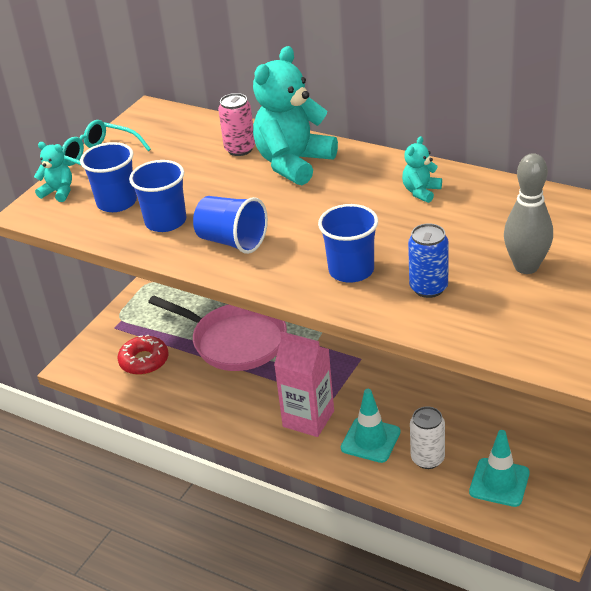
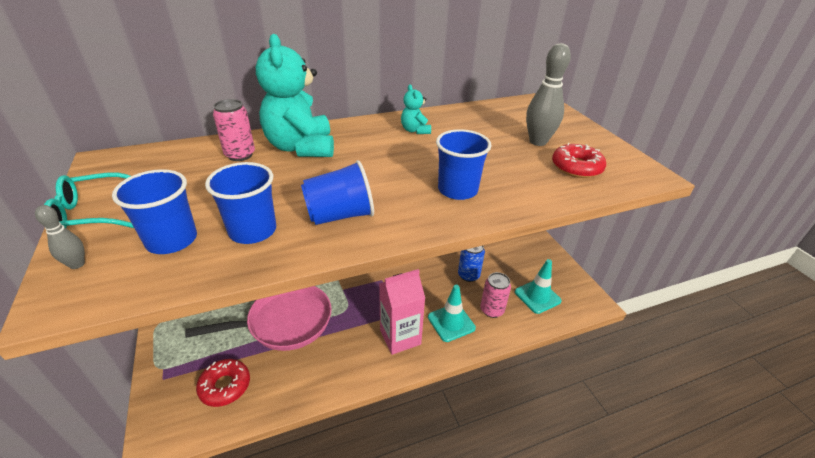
camera: 55 degrees left, 0 degrees up
(58, 192) = (77, 264): turquoise teddy bear -> grey bowling pin
(427, 459) = (492, 310): white can -> pink can
(428, 288) = (517, 176): blue can -> blue can (468, 275)
(507, 313) = (576, 167): none -> red donut

